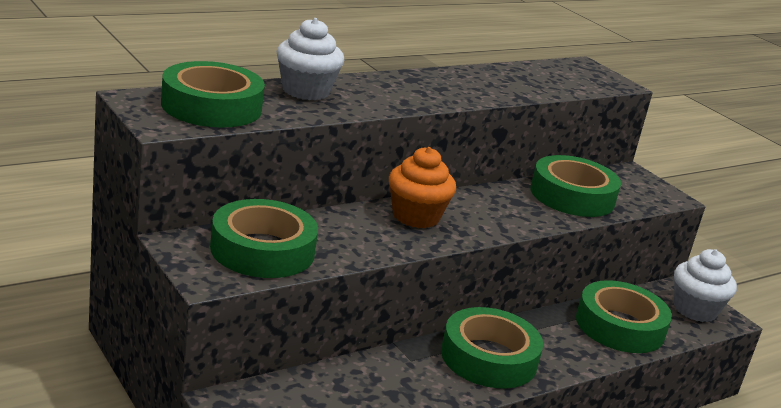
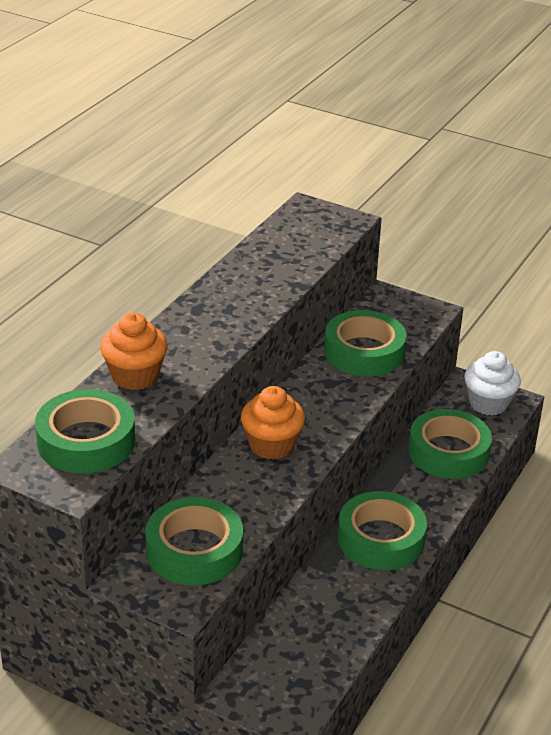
camera: 25 degrees left, 10 degrees up
(306, 91) = (135, 376): white cupcake -> orange cupcake

